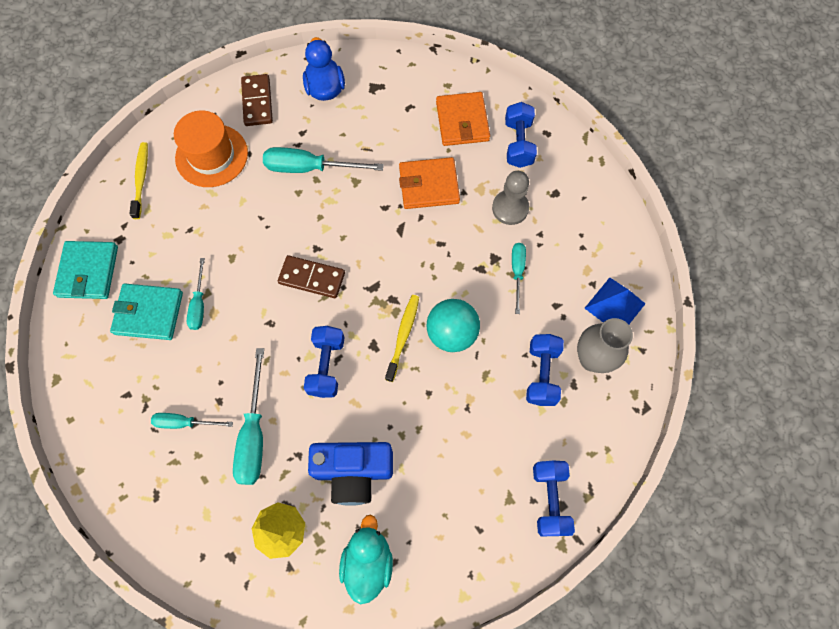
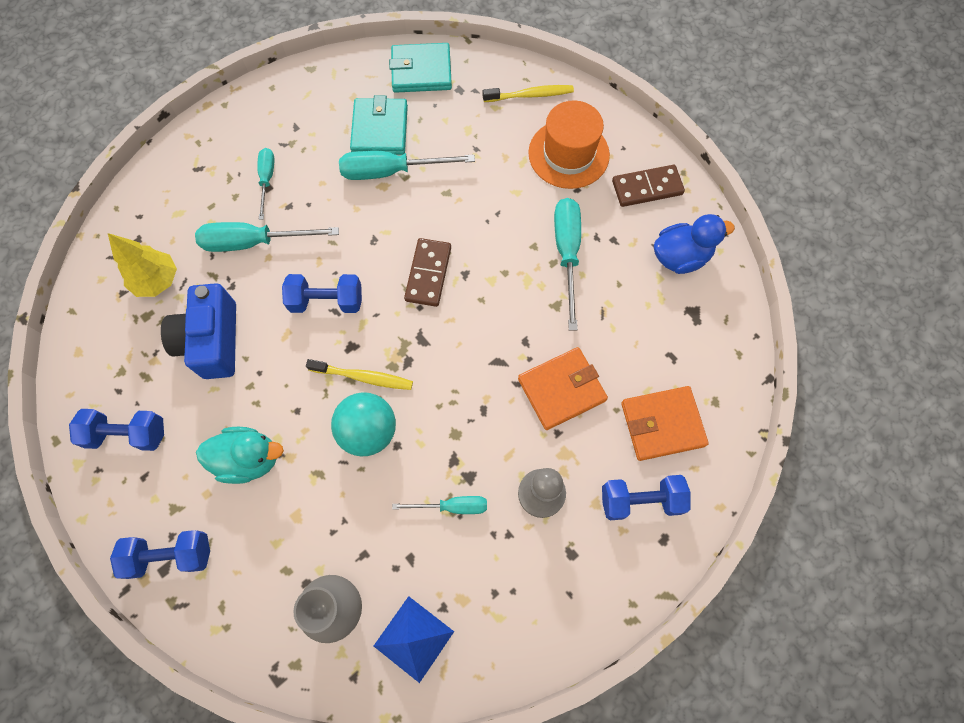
camera: 85 degrees right, 0 degrees up
(199, 304) = (391, 171): turquoise screwdriver -> turquoise screwdriver, size x1.68
(368, 561) = (121, 364): turquoise duck -> turquoise duck (249, 459)
(429, 185) = (561, 389): orange wallet -> orange wallet turned 75 degrees clockwise
(541, 374) = (320, 542): blue dumbbell -> blue dumbbell (127, 434)

